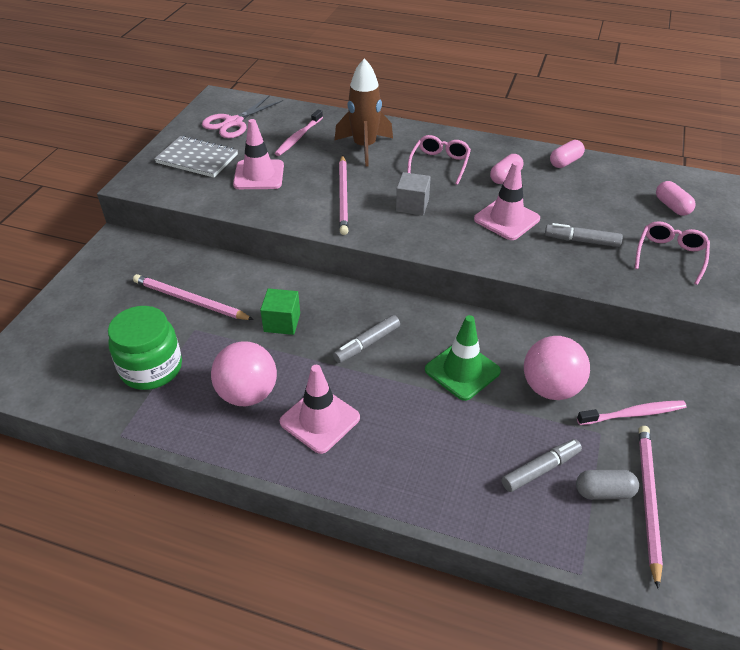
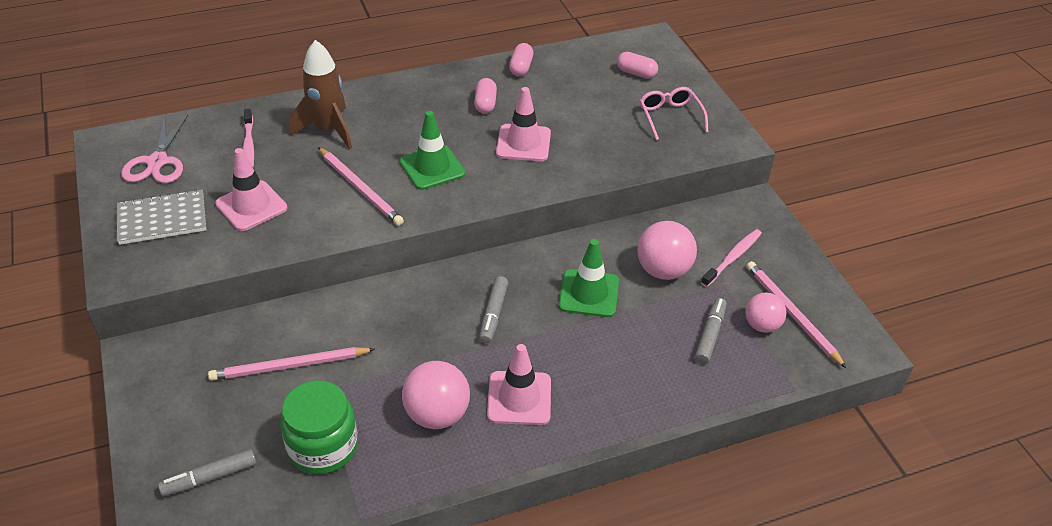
camera: 40 degrees left, 0 degrees up
(282, 322) = (400, 337): green cube -> none
(412, 205) = (432, 168): grey cube -> green traffic cone
(440, 164) = (416, 116): pink glasses -> none
(581, 241) = (598, 135): grey marker -> grey marker (210, 478)
(604, 492) = (761, 325): grey capsule -> pink ball

